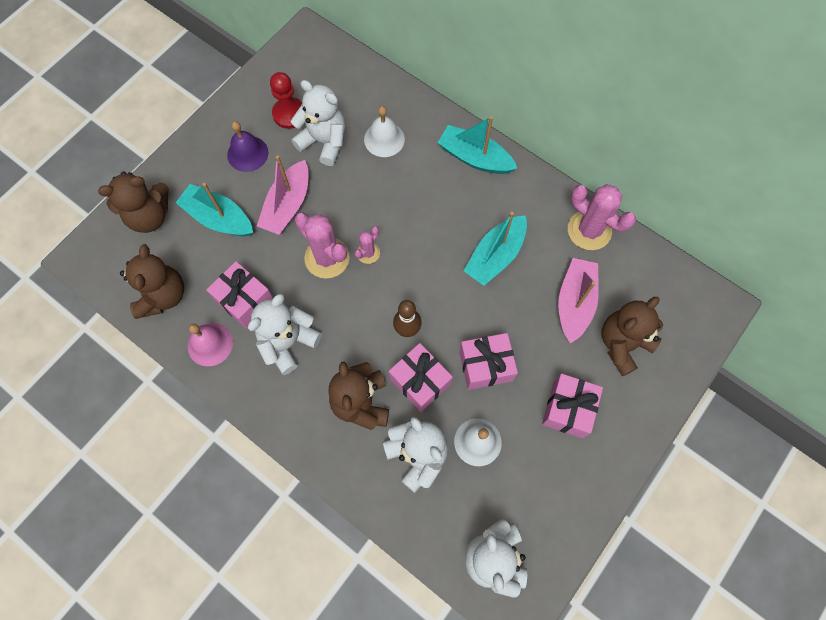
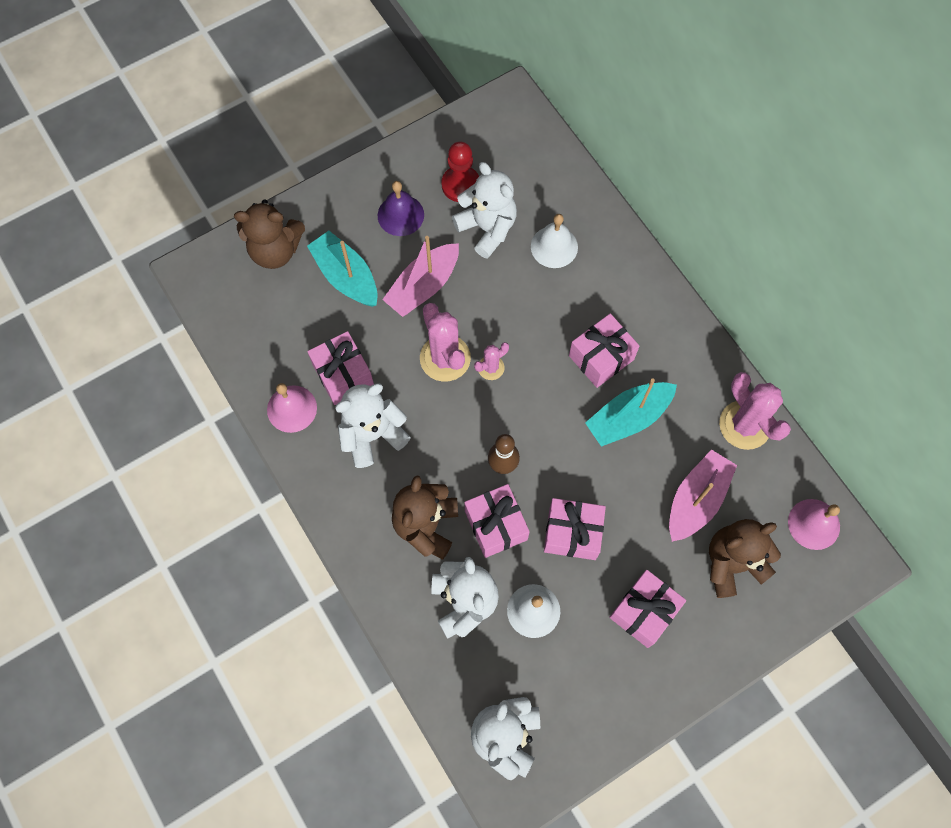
camera: 20 degrees right, 0 degrees up
(163, 296) = (261, 340): brown teddy bear -> none
(455, 215) = (601, 357): none -> pink gift
(474, 158) = (647, 300): turquoise boat -> none
(673, 290) = (814, 524): none -> pink bell

